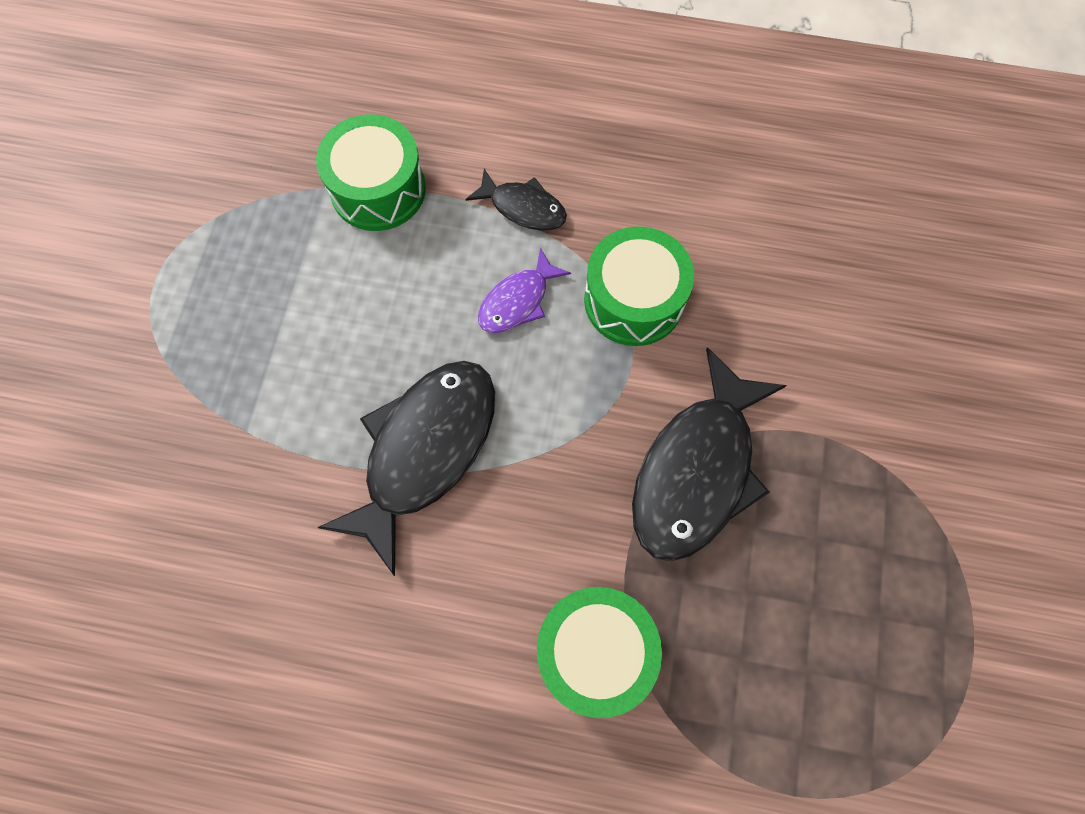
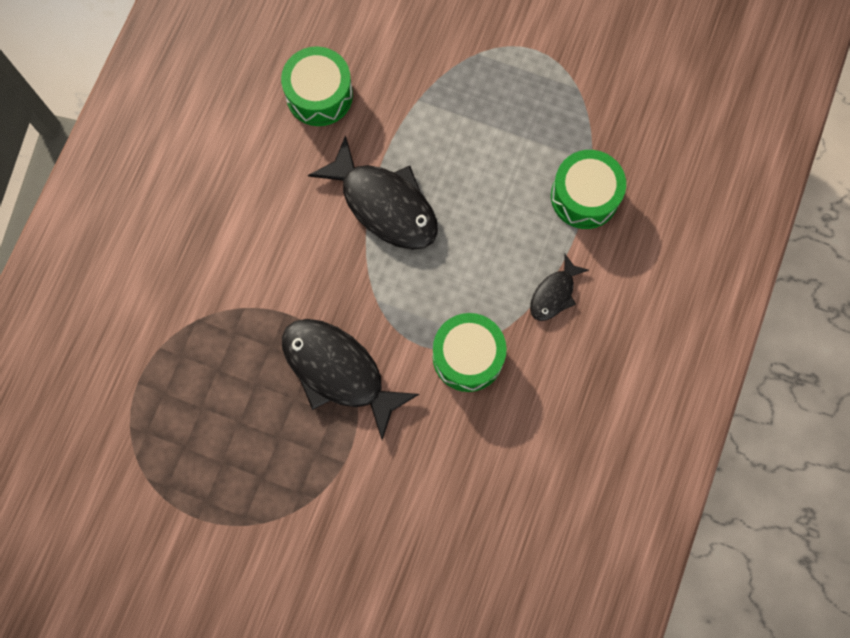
camera: 100 degrees right, 5 degrees up
(518, 301) = (480, 278): purple fish -> none
(594, 651) = (241, 285): green drum -> green drum (319, 95)

